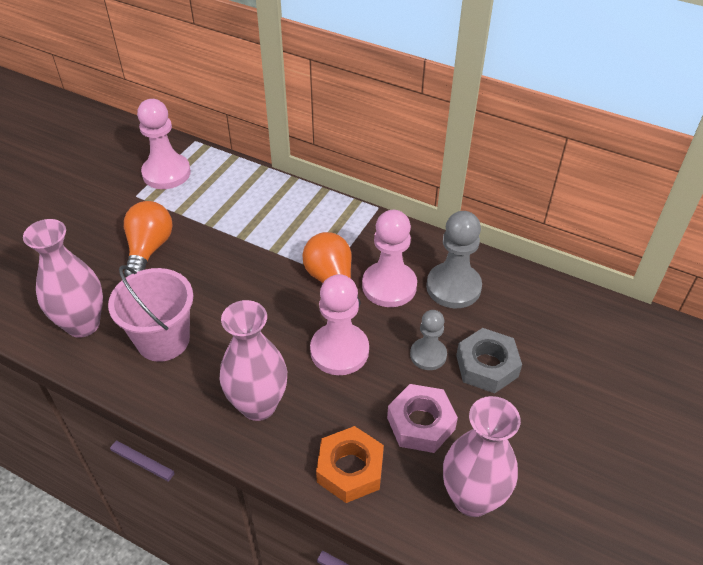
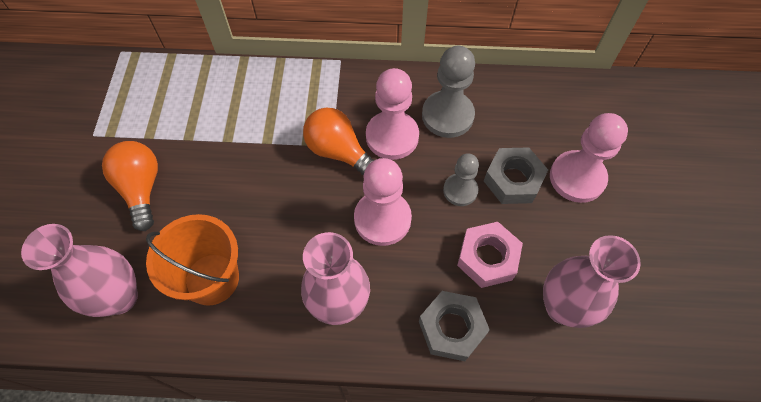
camera: 25 degrees left, 15 degrees up
(163, 340) = (212, 279): pink bucket -> orange bucket
(166, 173) = (111, 98): pink pawn -> pink pawn (577, 178)
(350, 469) = (452, 328): orange nut -> grey nut

